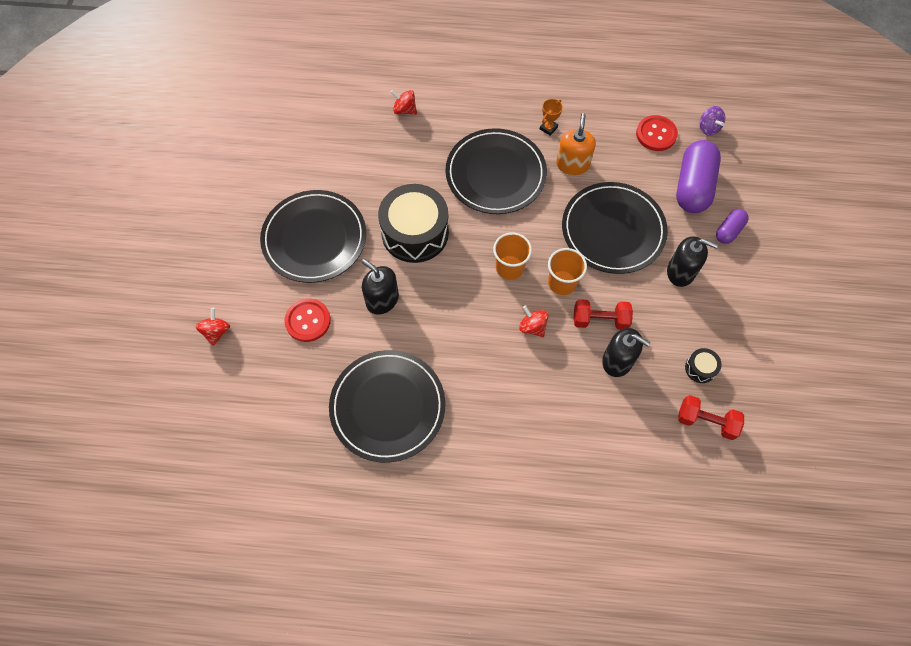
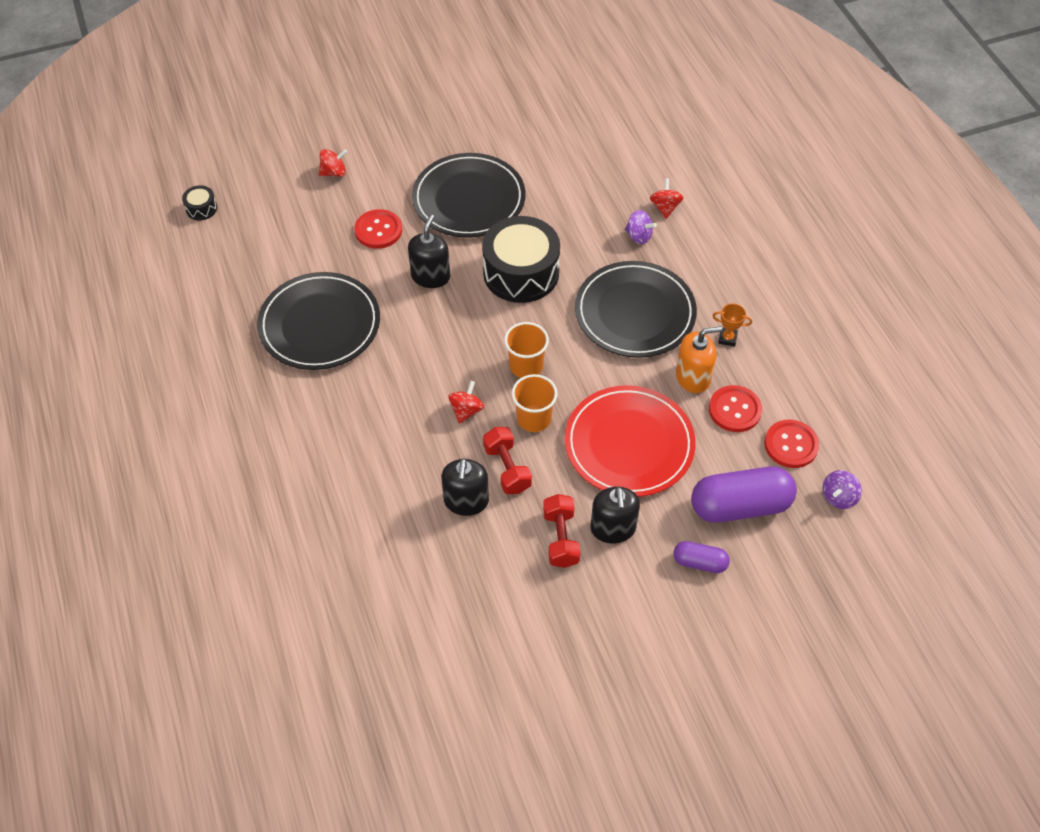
camera: 65 degrees right, 10 degrees down
(423, 139) = (638, 236): none -> purple spinning top
(612, 152) = (735, 410): none -> red button
(613, 230) = (629, 444): black plate -> red plate
(700, 368) = (497, 585): black drum -> black drum (201, 208)
(706, 421) = (434, 610): red dumbbell -> red dumbbell (561, 538)

